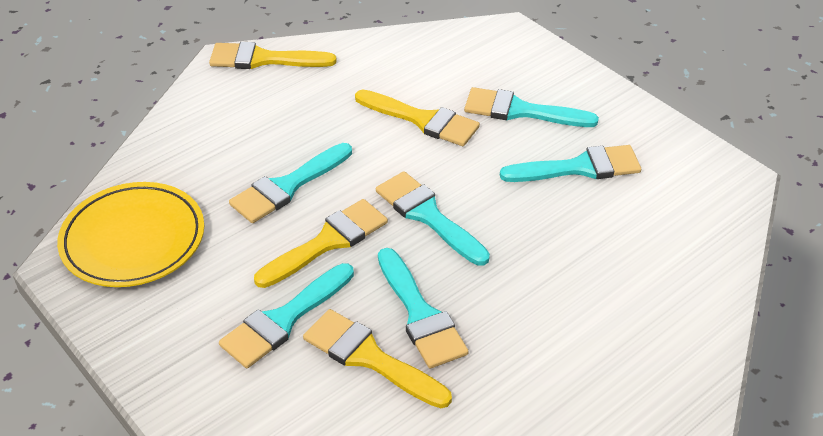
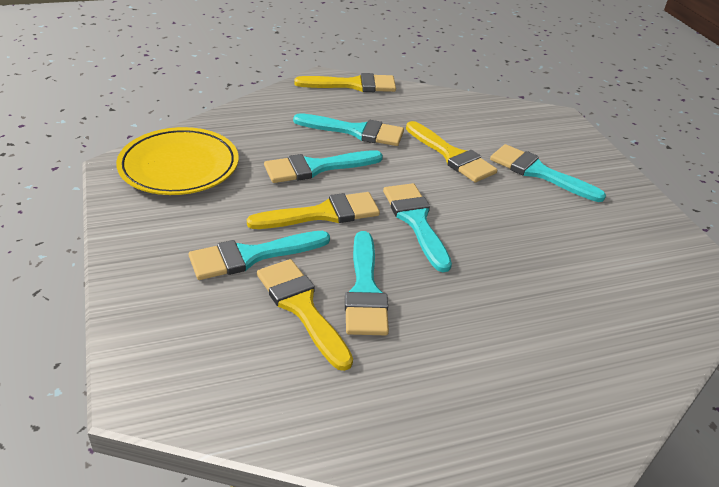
camera: 20 degrees right, 5 degrees down
(264, 59) = (353, 85): yellow brush -> yellow brush turned 150 degrees clockwise
(579, 168) = (569, 227): turquoise brush -> turquoise brush (355, 131)

